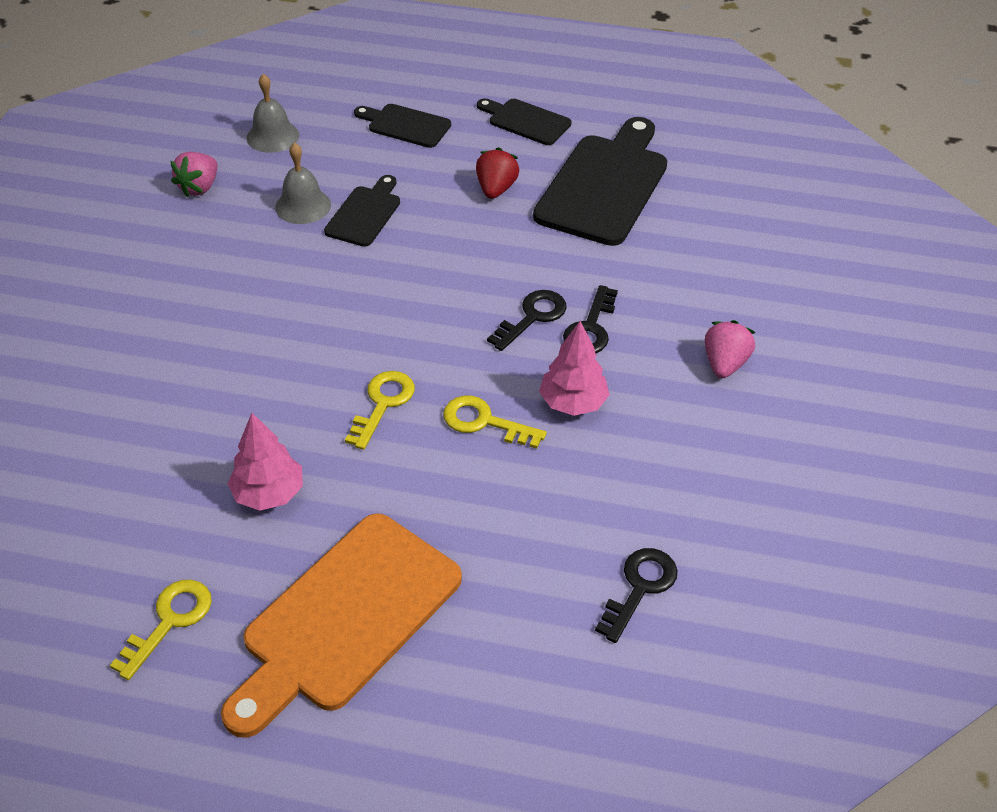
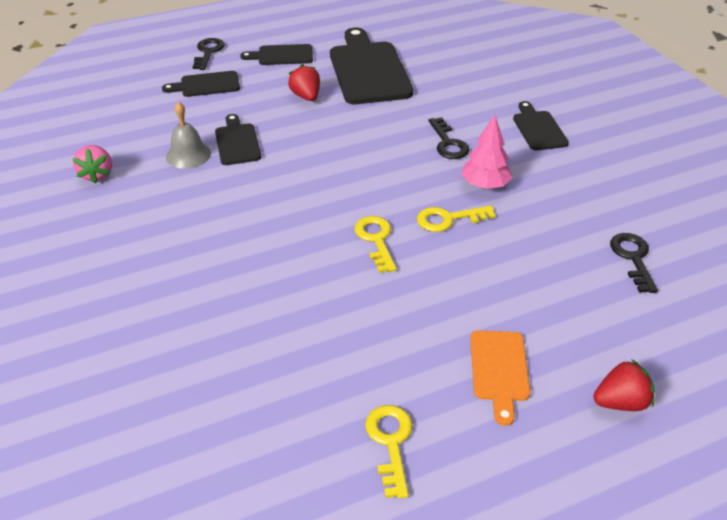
camera: 35 degrees left, 5 degrees down
(269, 493) = (364, 328): pink tree -> none
(272, 136) = (118, 125): grey bell -> none
(346, 618) = (499, 370): orange cutting board -> orange cutting board, size x0.52
(426, 731) = (620, 402): none -> red strawberry
(532, 317) = (409, 152): black key -> black key (208, 52)
(724, 364) = (538, 129): pink strawberry -> black cutting board

